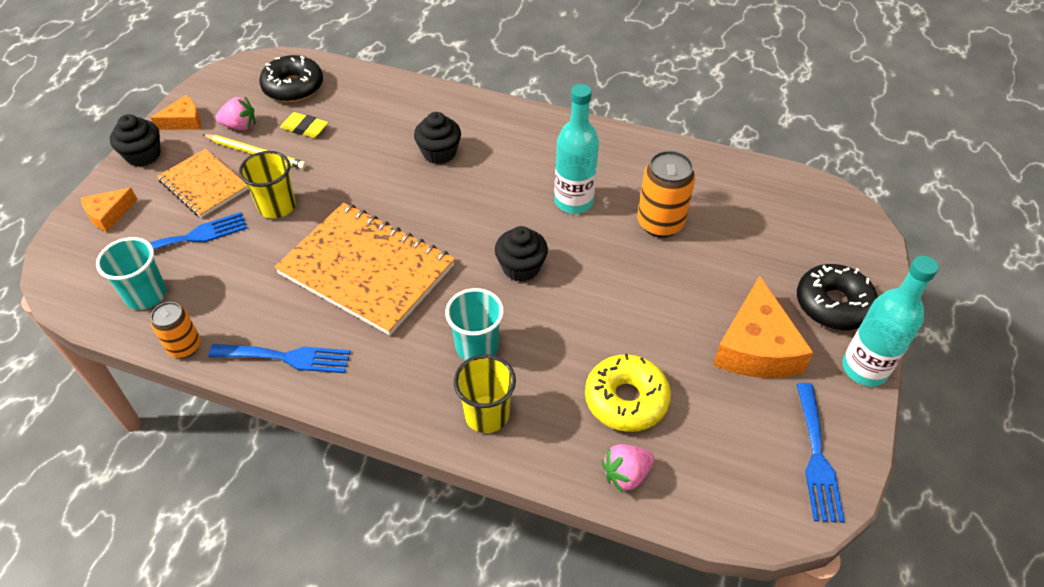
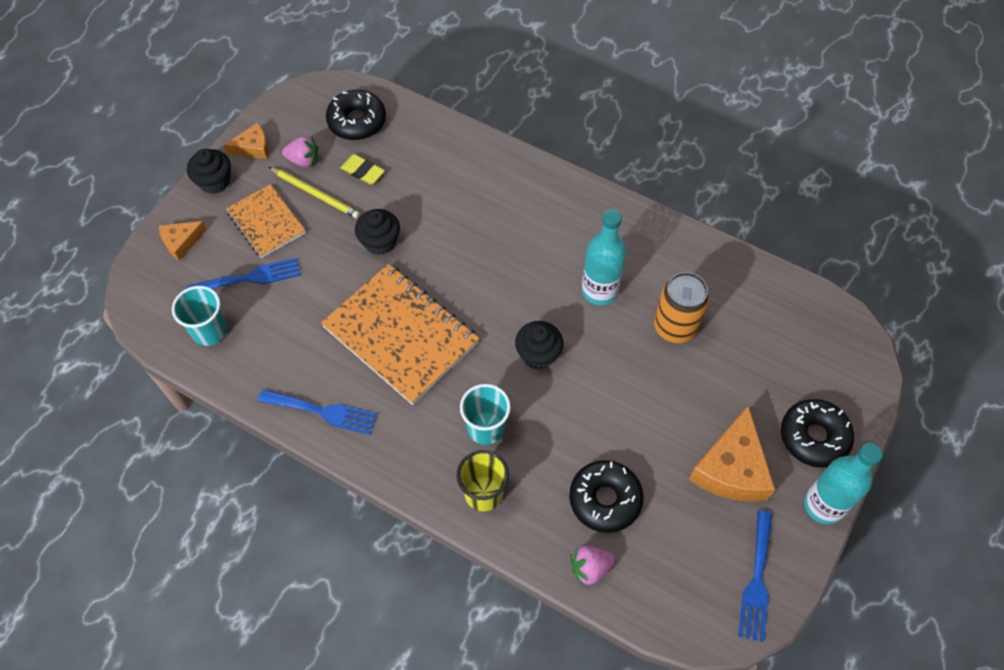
camera: 10 degrees right, 10 degrees up
(185, 347) = (239, 387): orange can -> none
(277, 206) = (329, 256): yellow cup -> none
(439, 153) = (483, 218): black cupcake -> black cupcake (380, 242)
(626, 399) = (605, 499): yellow donut -> black donut

